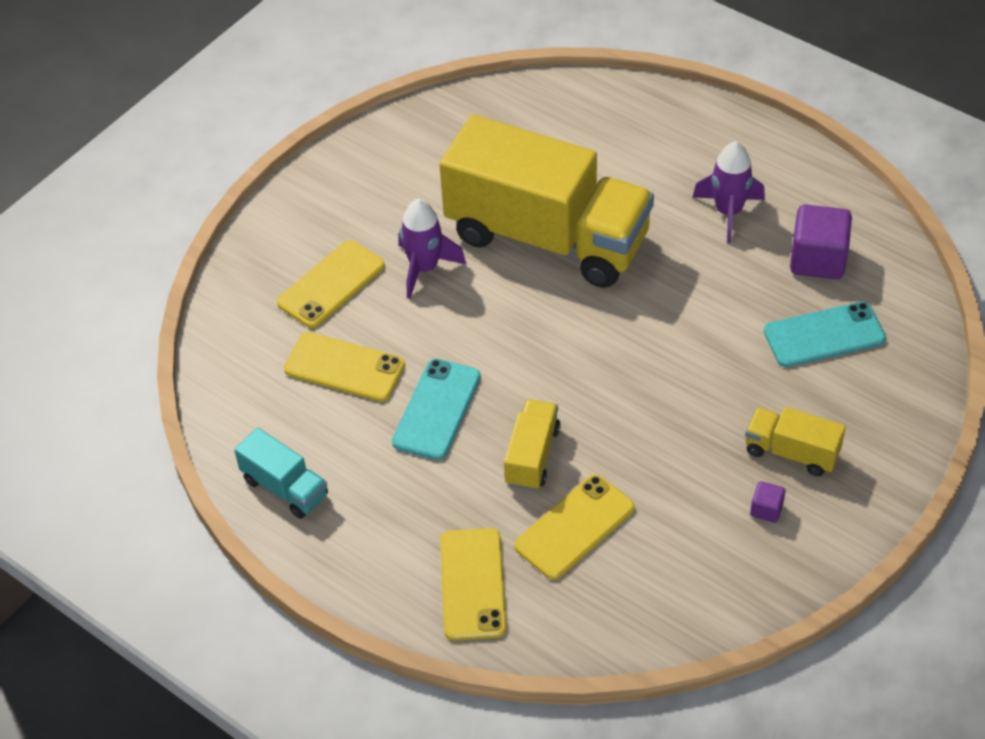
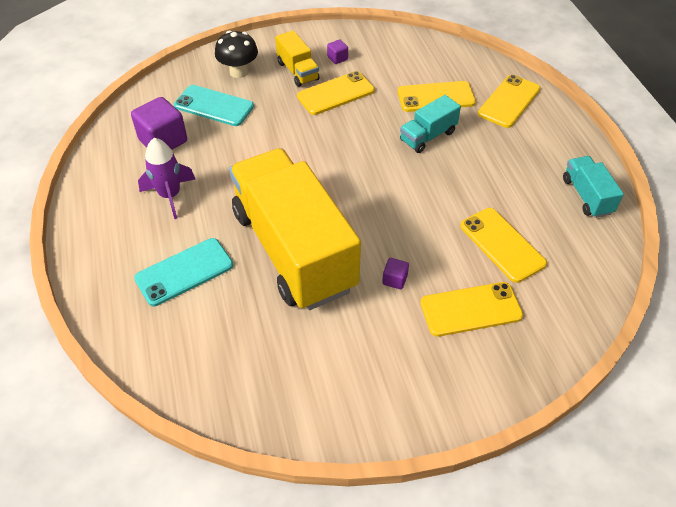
camera: 145 degrees left, 0 degrees up
(425, 268) = (394, 280): purple rocket -> purple cube
(437, 409) = (461, 187): turquoise phone -> turquoise phone (184, 272)
(532, 456) = (428, 136): yellow truck -> turquoise truck
(705, 448) = (336, 93): none -> yellow phone
(861, 402) = (239, 72): none -> black mushroom

